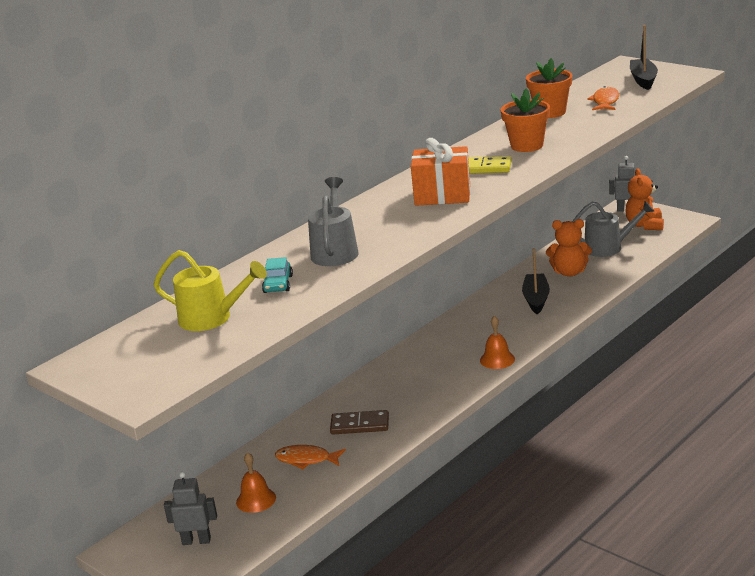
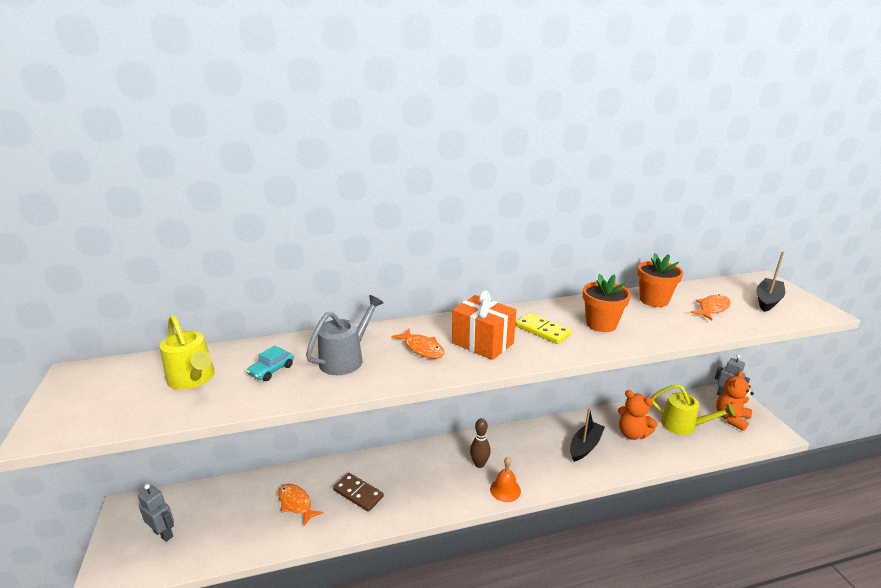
camera: 30 degrees right, 0 degrees up
(256, 500) = (232, 520): orange bell -> none
(394, 219) = (422, 348): none -> orange fish
(452, 354) = (479, 464): none -> brown bowling pin
(609, 247) = (683, 426): grey watering can -> yellow watering can

